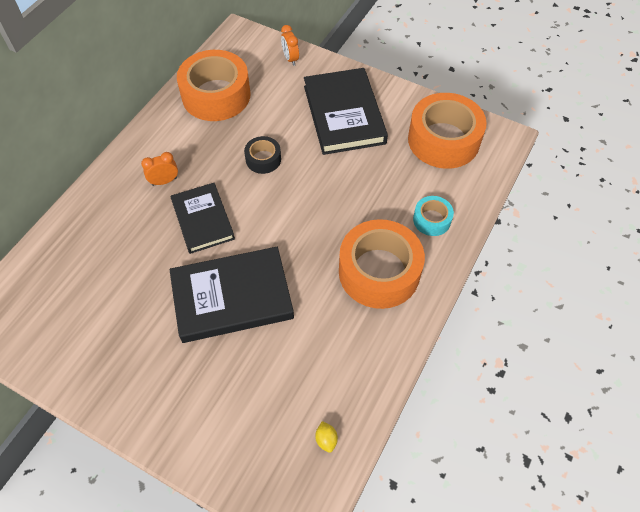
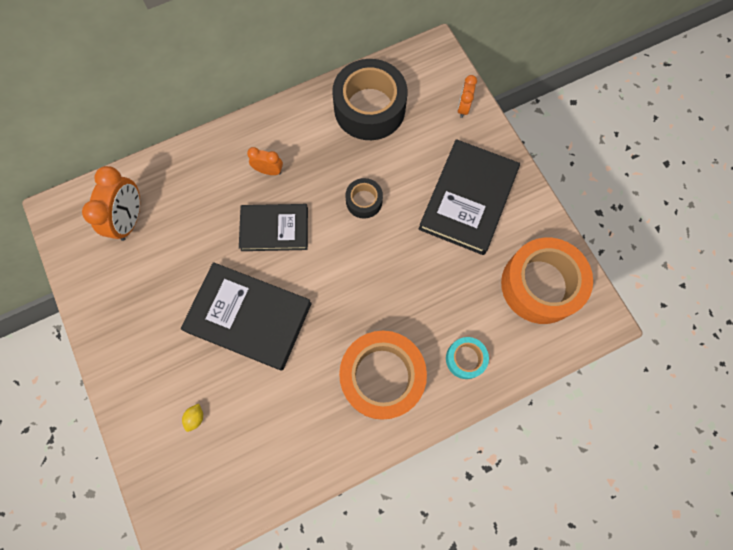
camera: 35 degrees right, 15 degrees up
(60, 287) = (130, 219): none -> orange clock
(203, 220) = (274, 229): black book -> black book turned 75 degrees clockwise
(216, 95) = (369, 108): orange tape -> black tape
(326, 439) = (233, 491): yellow lemon -> yellow lemon (195, 417)

